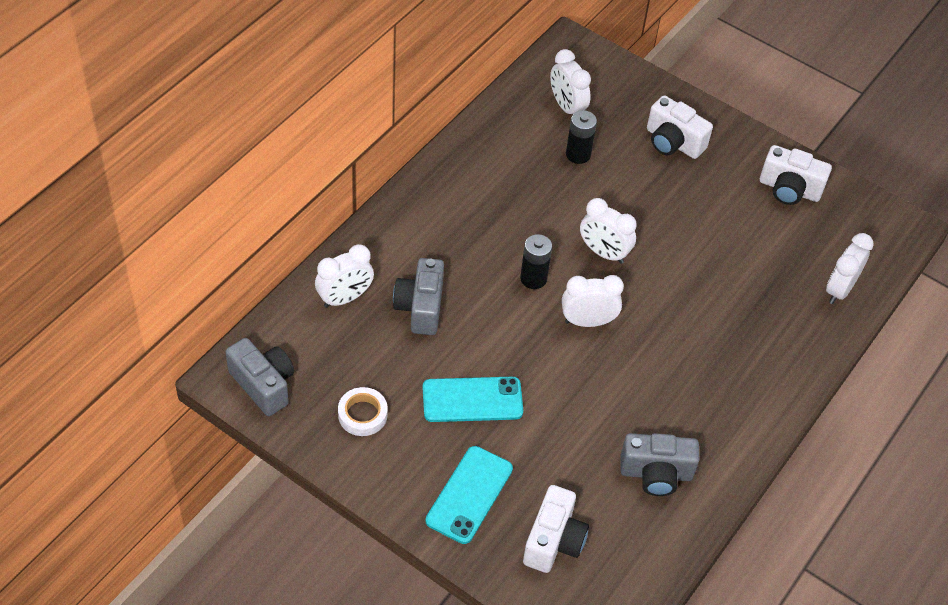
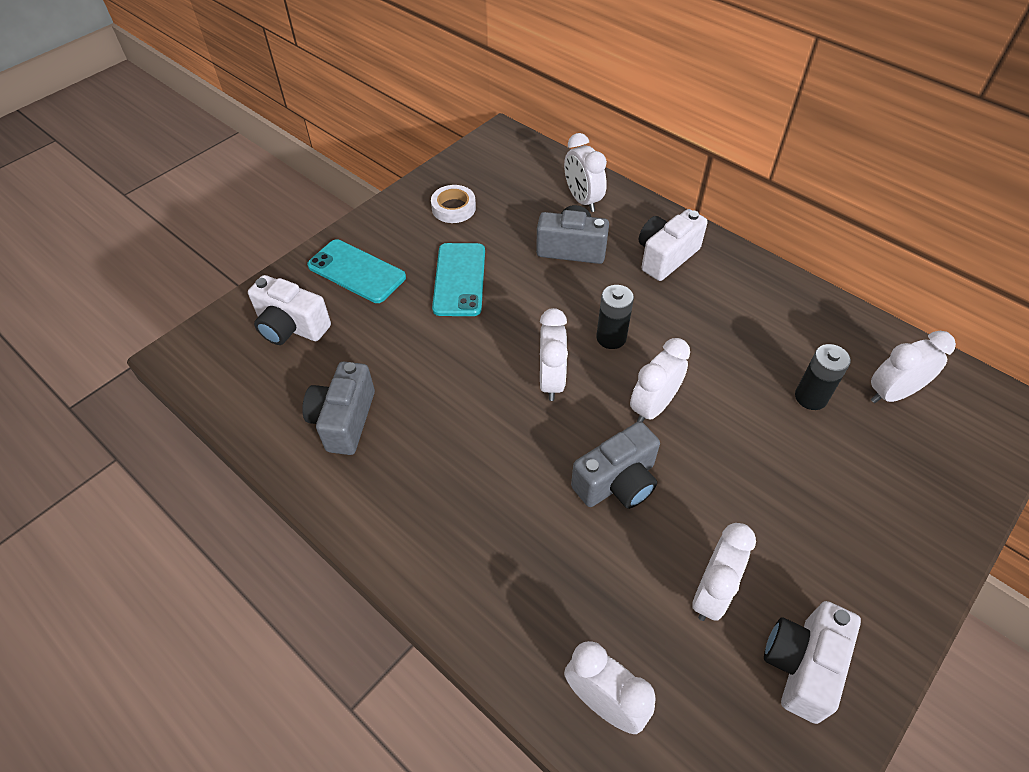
camera: 100 degrees right, 0 degrees up
(263, 385) = (491, 154): grey camera -> grey camera (617, 482)
(673, 142) = (861, 511): white camera -> white camera (665, 256)
(753, 229) = (711, 593): none -> white clock

